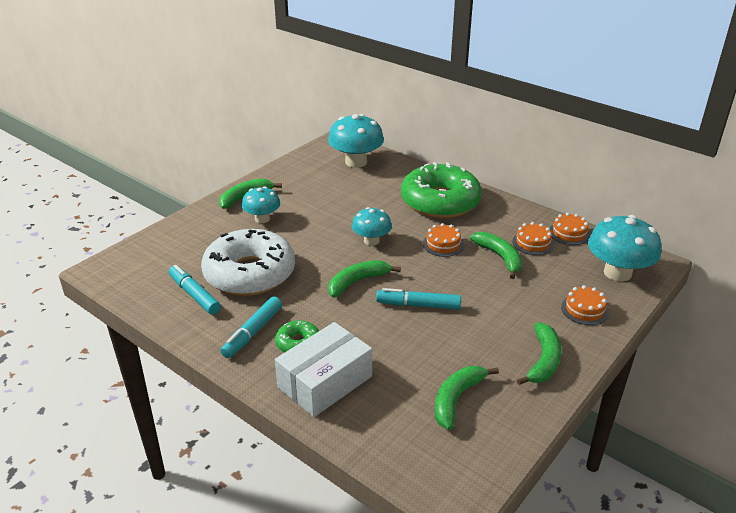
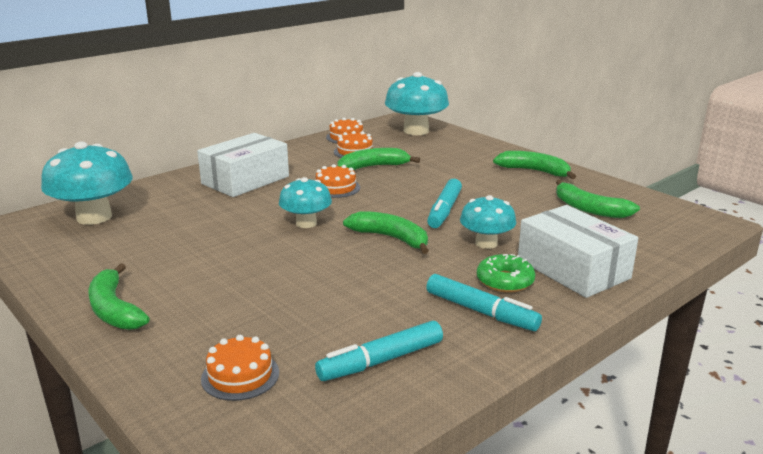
camera: 80 degrees left, 10 degrees down
(249, 273) = (342, 310): white donut -> none
(262, 219) = (196, 296): turquoise mushroom -> turquoise mushroom (486, 243)
(357, 282) = (391, 238): green banana -> green banana turned 150 degrees clockwise
(440, 202) = (245, 180): green donut -> white box
(584, 310) = (465, 148): orange cake -> orange cake (240, 375)

